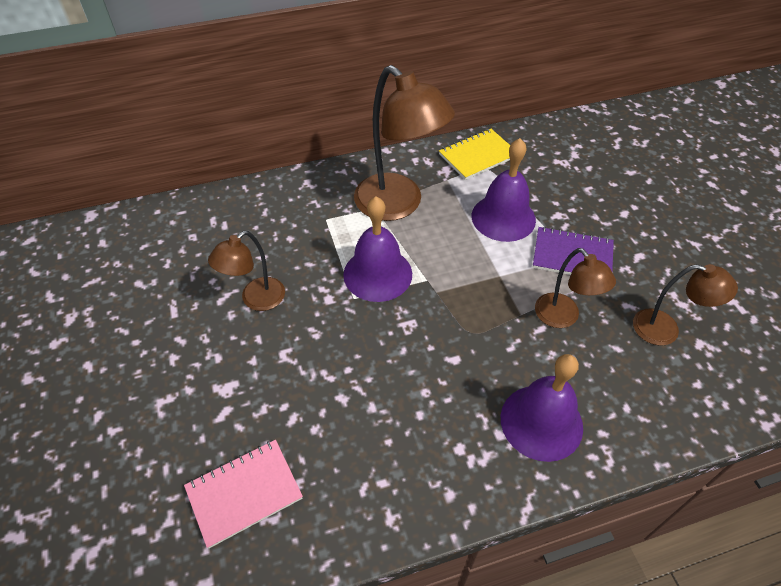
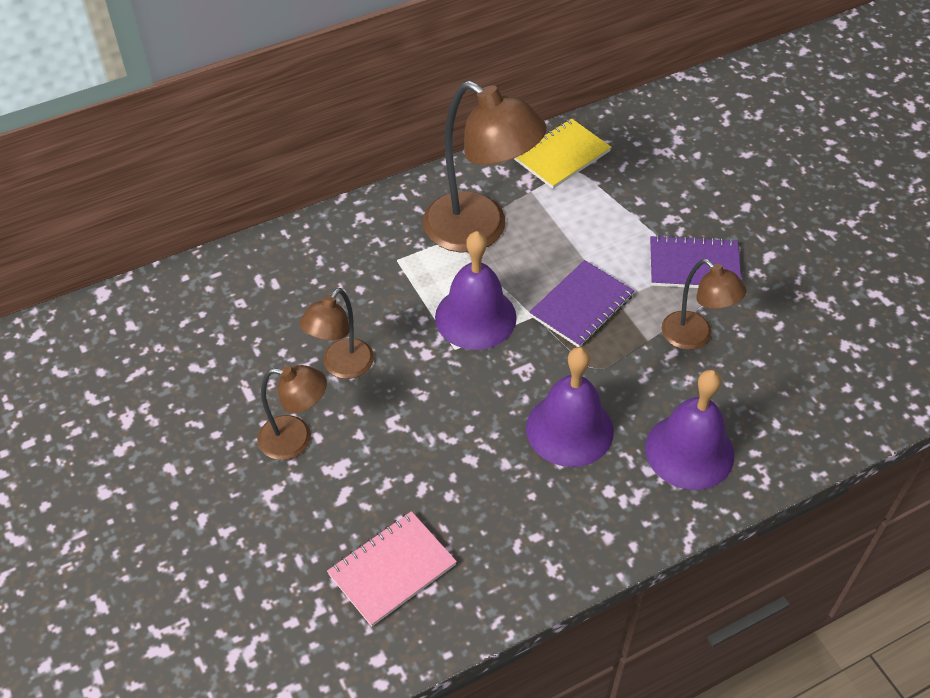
camera: 10 degrees left, 0 degrees up
(469, 276) = (581, 305): none -> purple notebook
(503, 217) = (607, 230): purple bell -> purple bell (569, 429)
(665, 330) = (807, 335): brown lamp -> brown lamp (296, 439)

